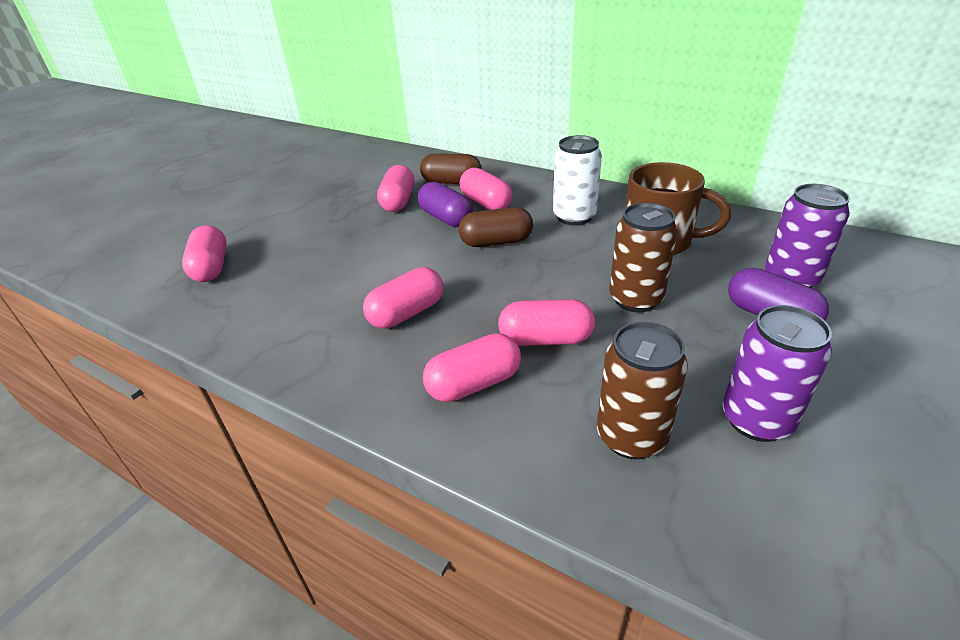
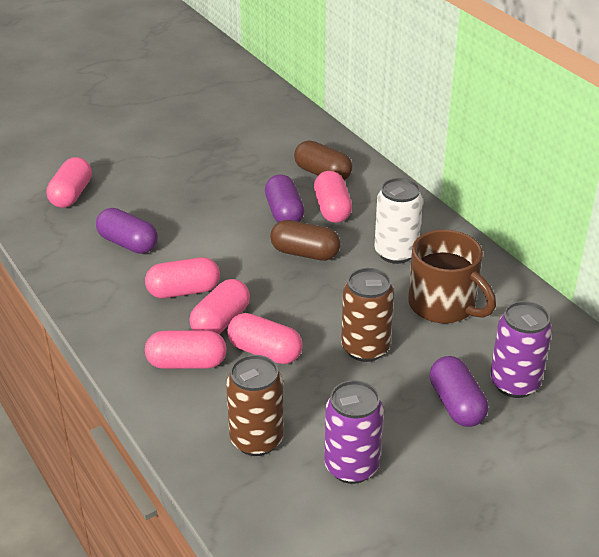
camera: 25 degrees right, 0 degrees up
(309, 290) = (128, 243): none -> purple capsule
(398, 201) = (258, 179): pink capsule -> pink capsule (221, 321)

